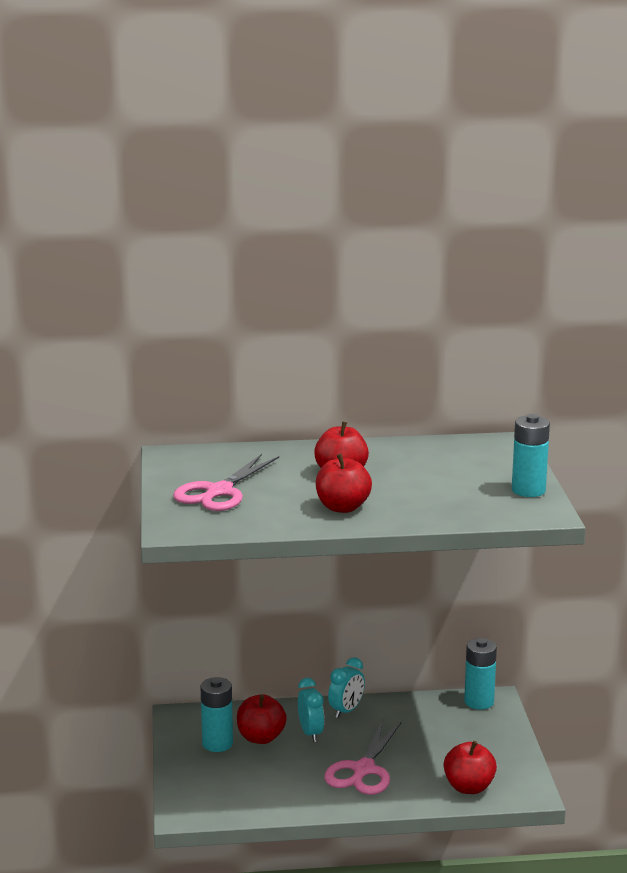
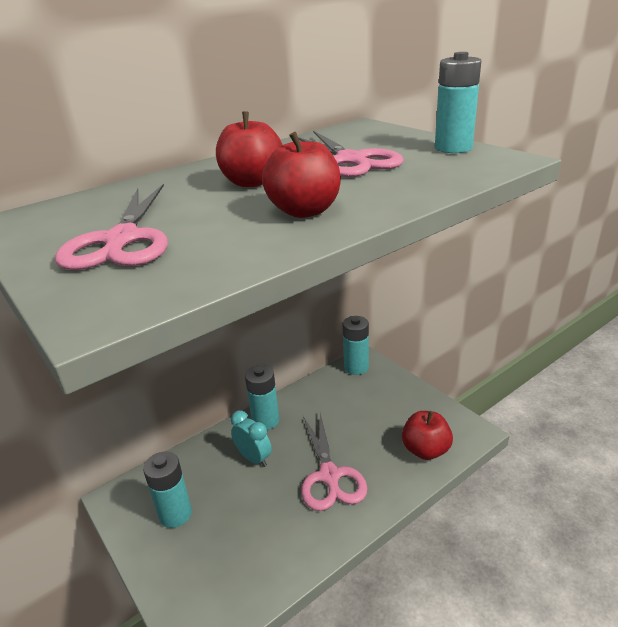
camera: 30 degrees left, 10 degrees up
(261, 738) = (213, 485): red apple -> none
(346, 711) = (265, 420): turquoise clock -> turquoise battery
(435, 476) = (351, 160): none -> pink scissors

